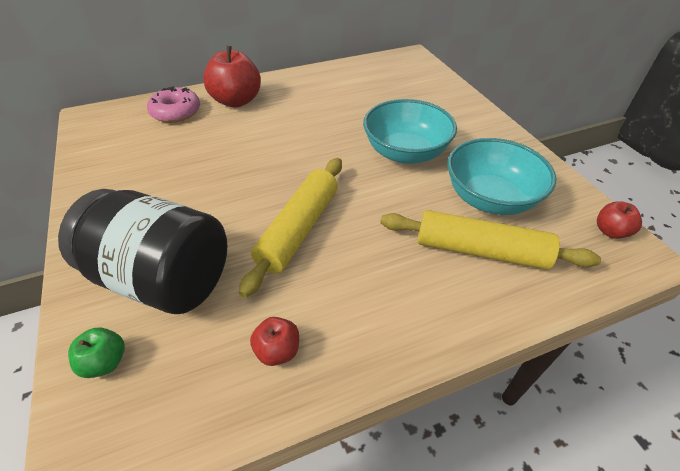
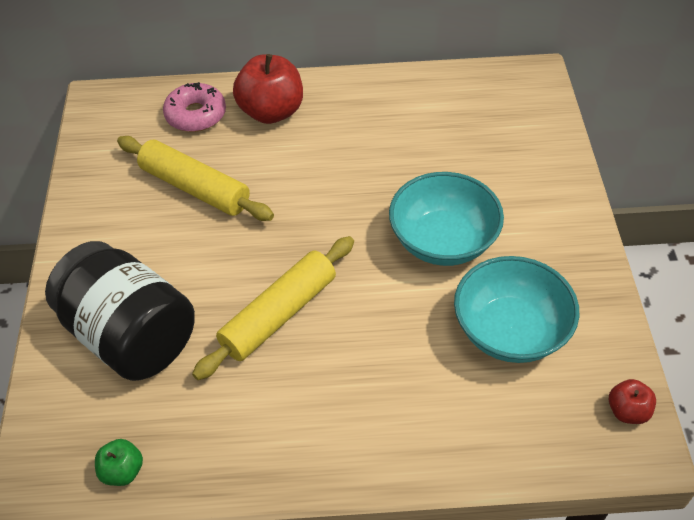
camera: 20 degrees right, 5 degrees up
(105, 362) = (64, 405): green apple -> green apple (123, 471)
(278, 350) = (212, 439): red apple -> none
(480, 250) = (461, 392): yellow rolling pin -> yellow rolling pin (195, 188)

